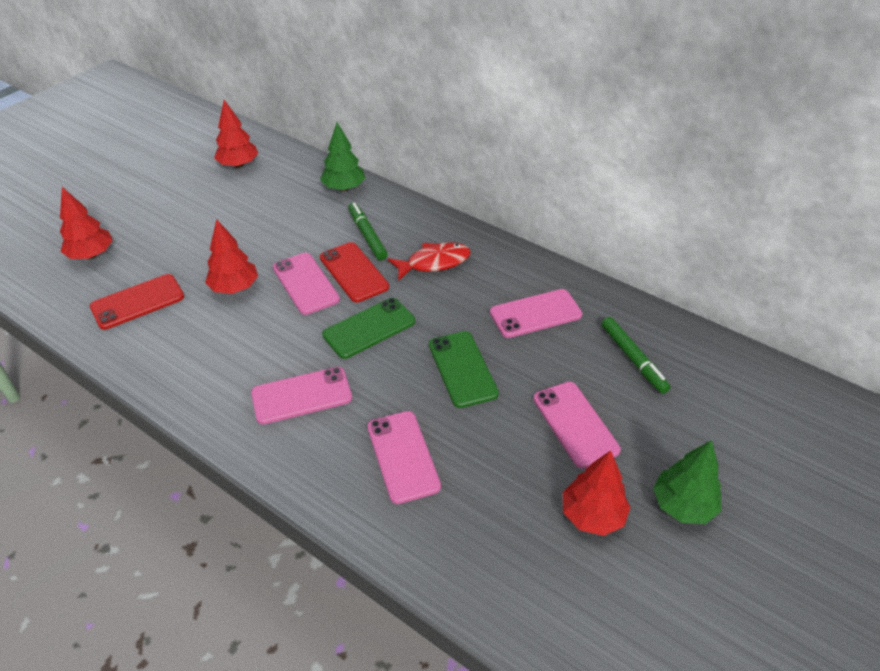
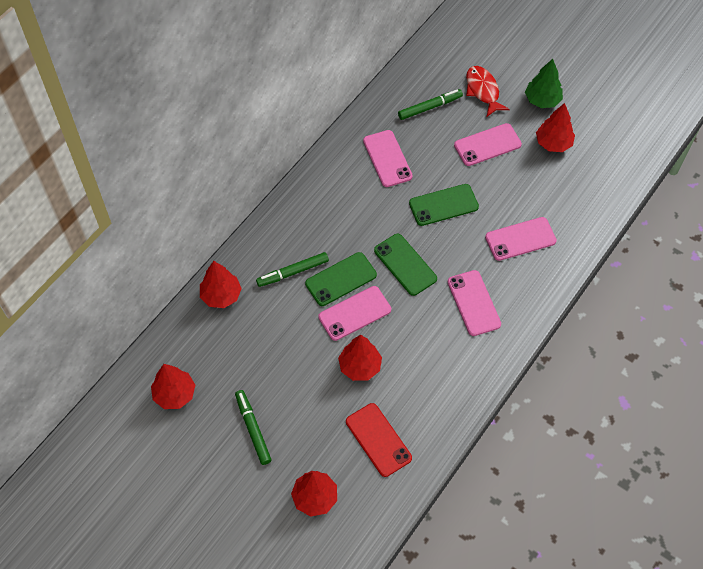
camera: 90 degrees left, 15 degrees up
(184, 212) = (253, 429): none -> green marker
(344, 188) = (221, 295): green tree -> red tree
(353, 272) = (341, 279): red phone -> green phone
(434, 262) = (329, 222): red fish -> red fish (483, 91)

